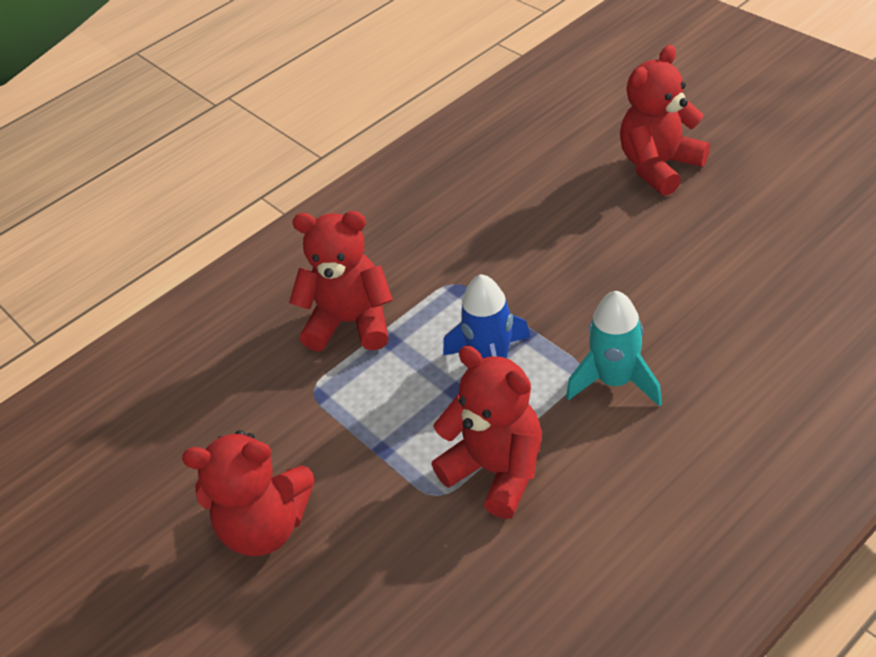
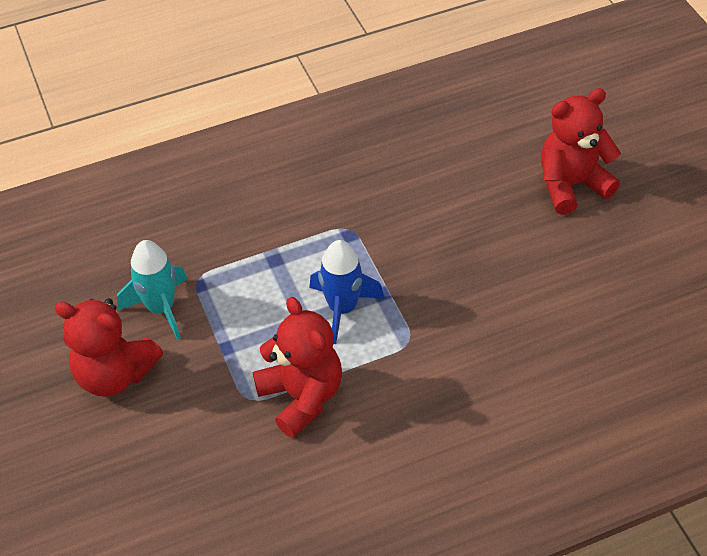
camera: 15 degrees right, 5 degrees up
(351, 322) = (252, 233): red teddy bear -> none
(615, 381) = (429, 360): turquoise rocket -> turquoise rocket (161, 308)

